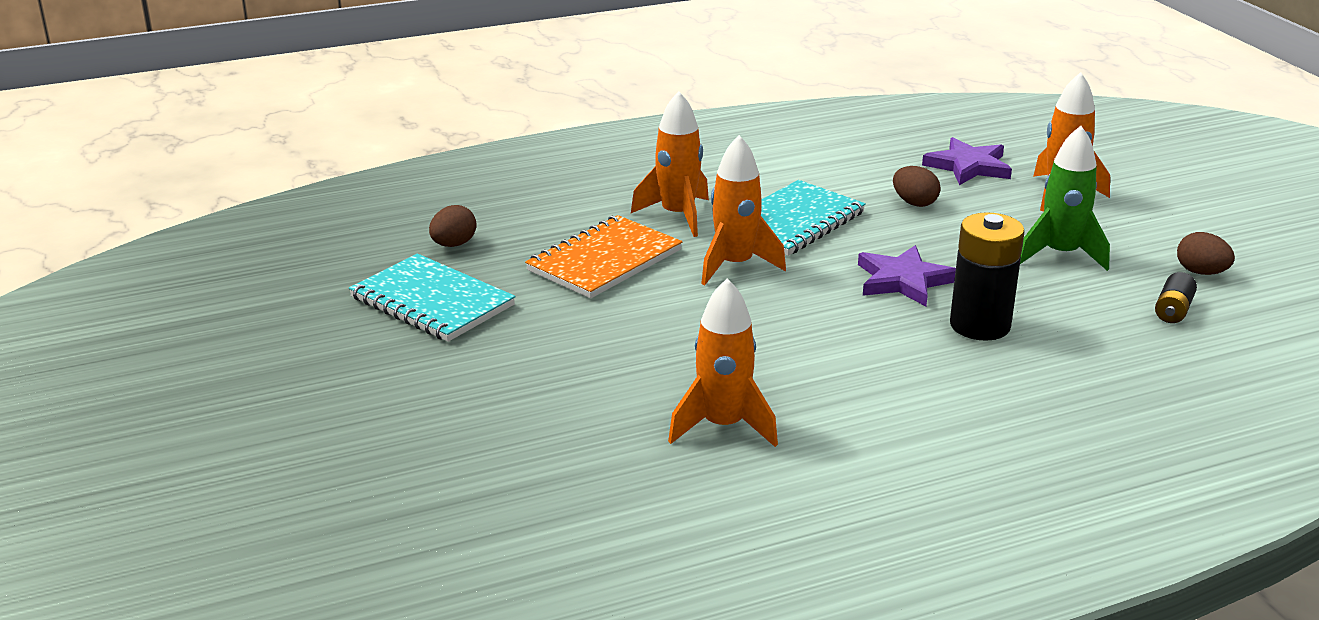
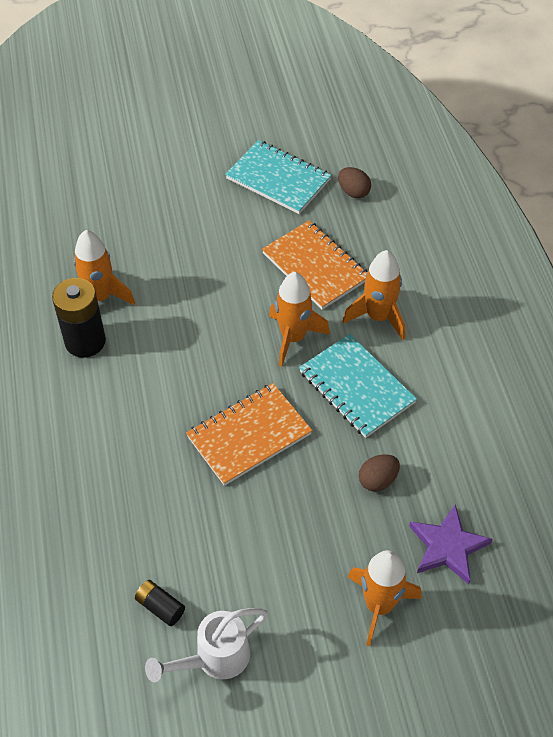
camera: 100 degrees right, 25 degrees up
(432, 302) = (278, 179): turquoise notebook -> turquoise notebook turned 75 degrees clockwise
(903, 280) = (249, 435): purple star -> orange notebook
(980, 325) = (174, 464): black battery -> black battery (85, 341)
(1060, 255) = (266, 559): green rocket -> none
(1201, 272) = (214, 659): brown egg -> white watering can

